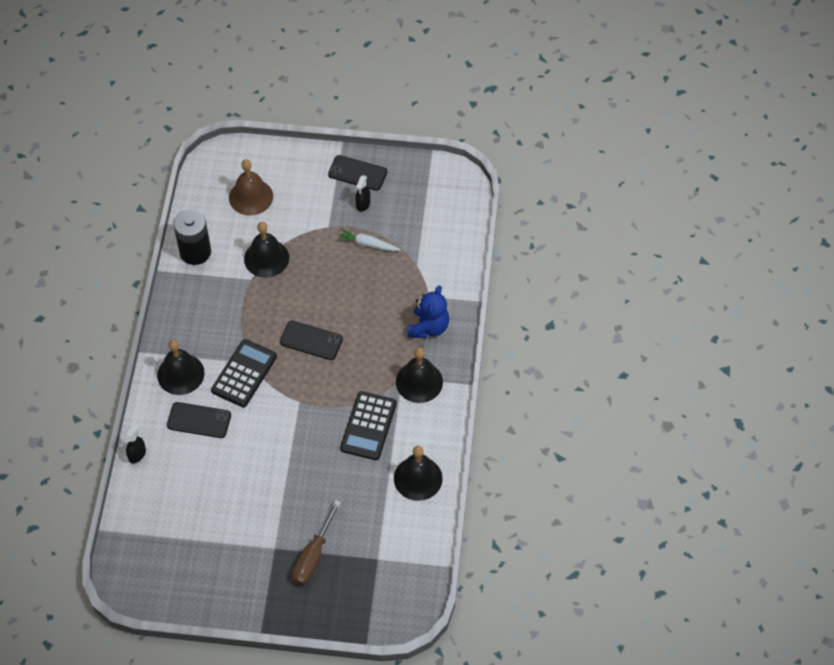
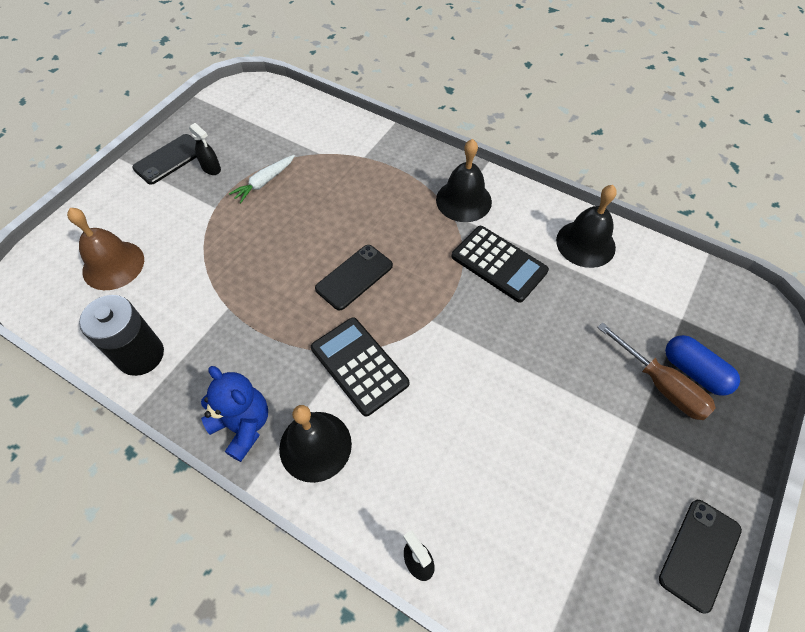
camera: 65 degrees left, 0 degrees up
(199, 420) = (402, 449): black phone -> black phone (699, 554)
(266, 258) = (210, 280): black bell -> none
(334, 575) = (694, 371): none -> blue capsule
(428, 327) = (401, 170): blue teddy bear -> blue teddy bear (243, 426)

